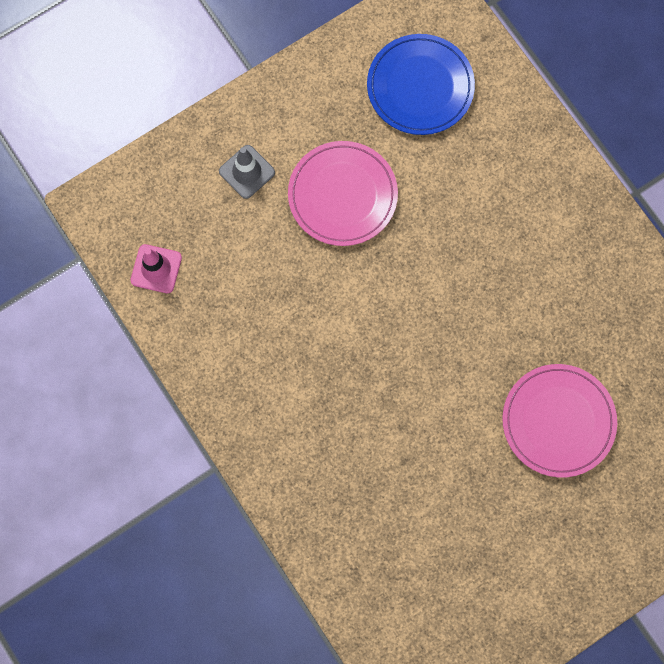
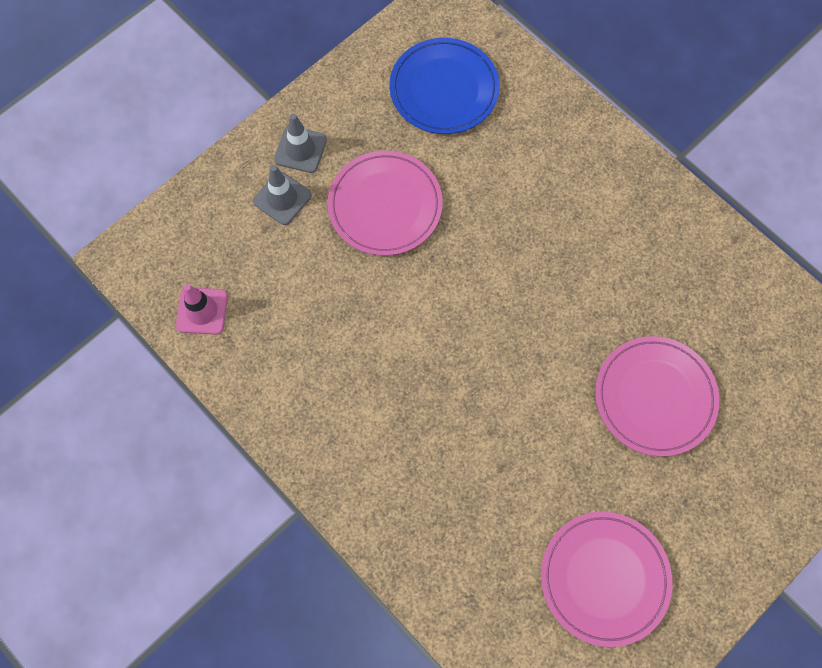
camera: 10 degrees left, 5 degrees down
(271, 126) = (300, 149): none -> grey traffic cone
(477, 575) = (604, 578): none -> pink plate

